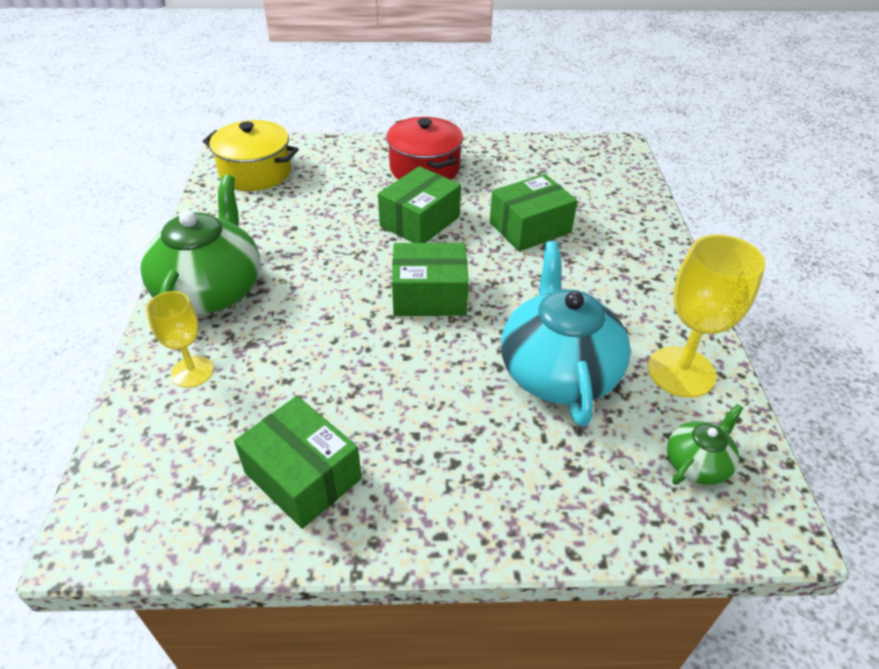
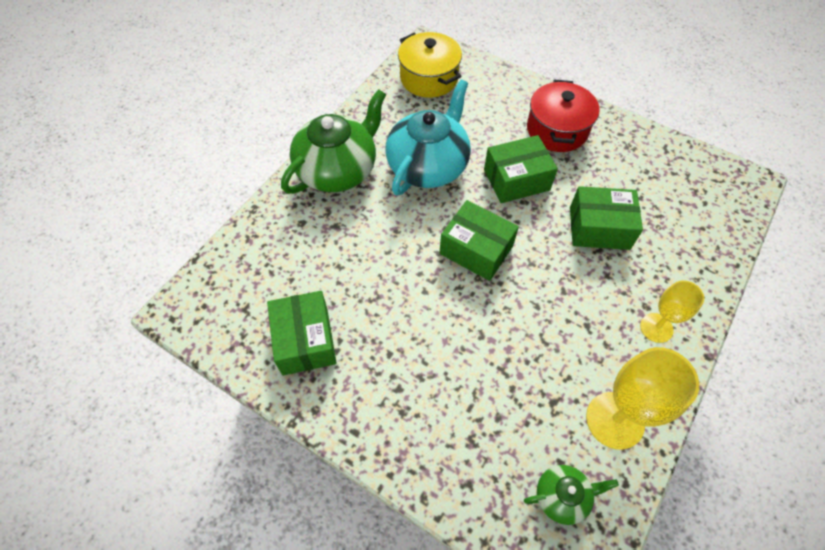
camera: 35 degrees right, 15 degrees up
(192, 371) = (290, 228): yellow goblet -> yellow goblet (656, 328)
(558, 371) = (520, 363): turquoise teapot -> turquoise teapot (428, 165)

